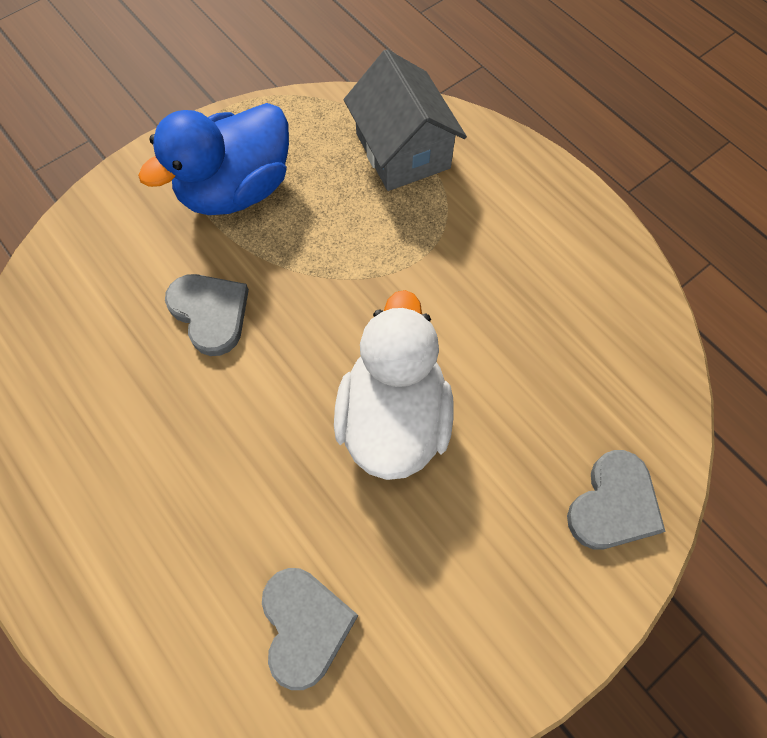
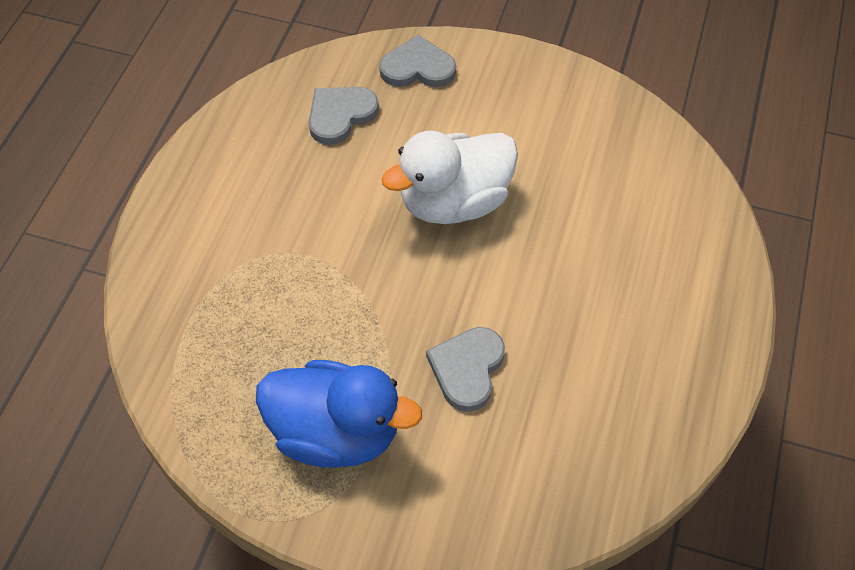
camera: 125 degrees left, 10 degrees down
(305, 625) = (620, 176): grey heart -> grey heart (340, 115)
(403, 151) = (202, 327): grey house -> none

